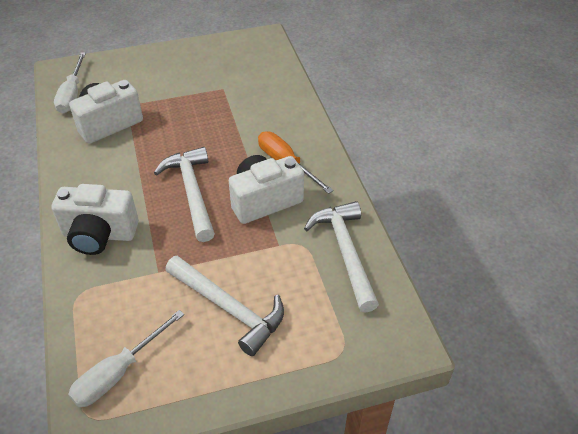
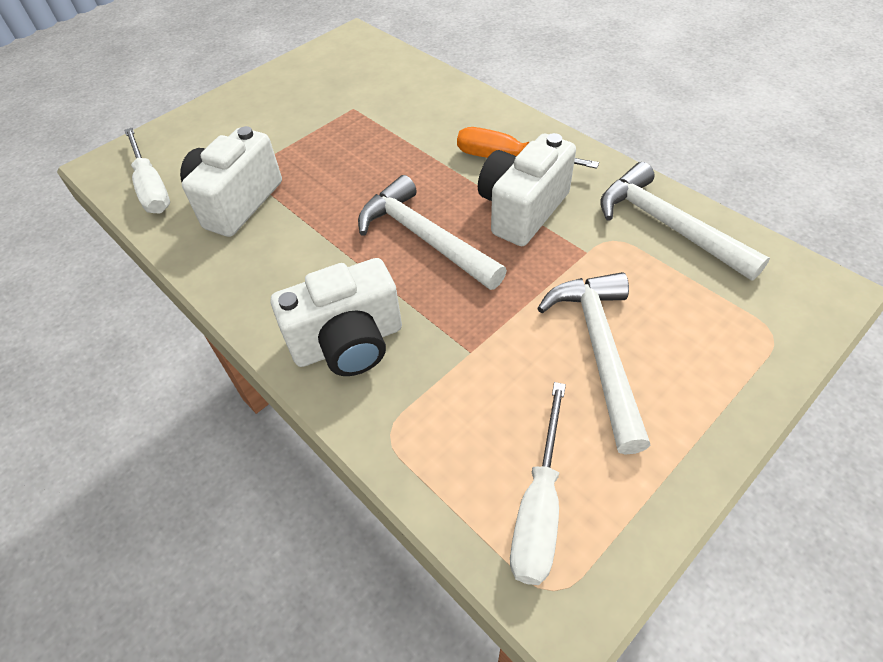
camera: 25 degrees left, 5 degrees up
(228, 308) = (599, 351): white hammer -> white hammer turned 105 degrees counterclockwise

